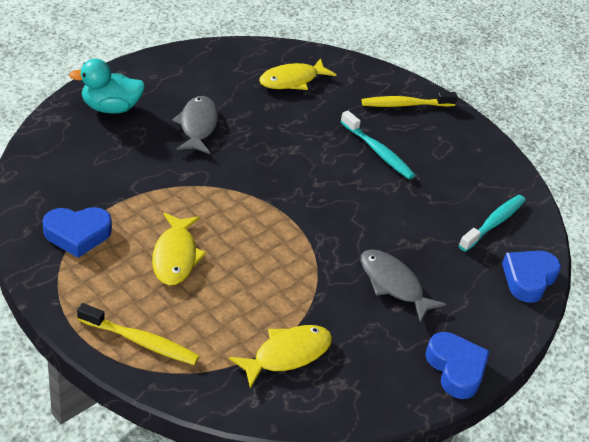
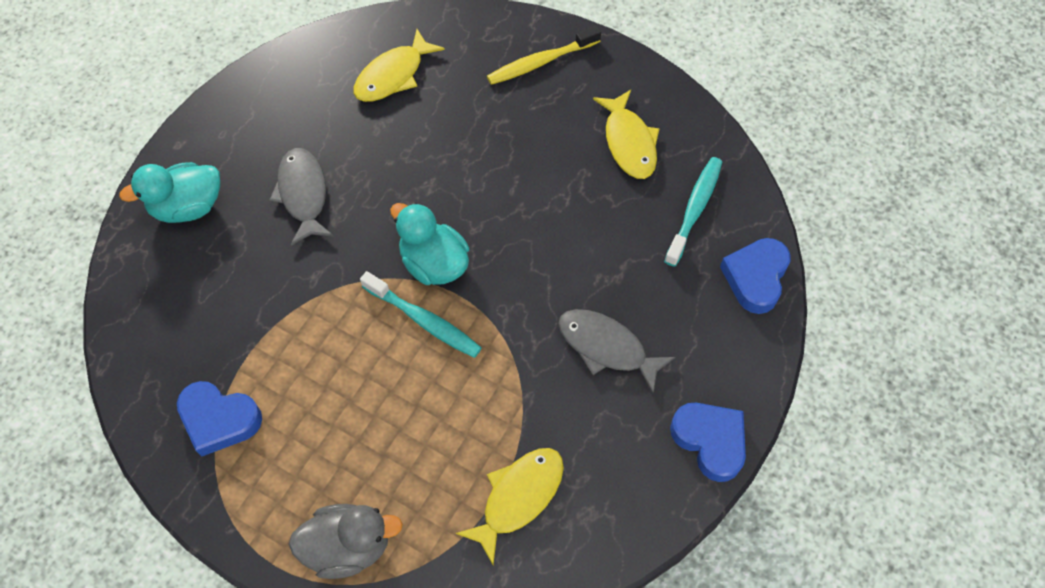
camera: 10 degrees left, 20 degrees up
(77, 234) = (219, 420): blue heart -> blue heart turned 45 degrees clockwise
(141, 341) = (348, 546): yellow toothbrush -> grey duck
(175, 256) = (345, 406): yellow fish -> yellow fish (629, 142)
(278, 194) = (434, 263): none -> turquoise duck
(378, 152) = (530, 151): turquoise toothbrush -> turquoise toothbrush (424, 321)

